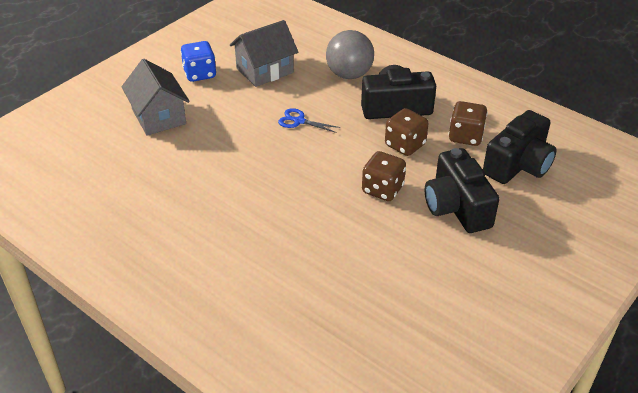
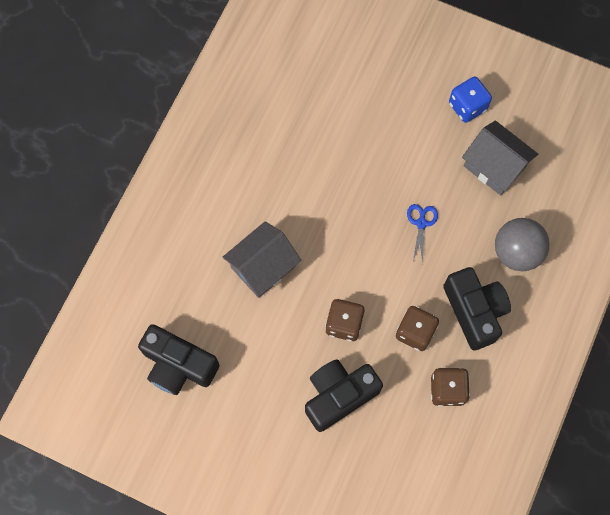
camera: 75 degrees right, 30 degrees up
(158, 117) = (387, 95): grey house -> grey house (263, 267)
(518, 165) = (417, 448): black camera -> black camera (178, 365)

